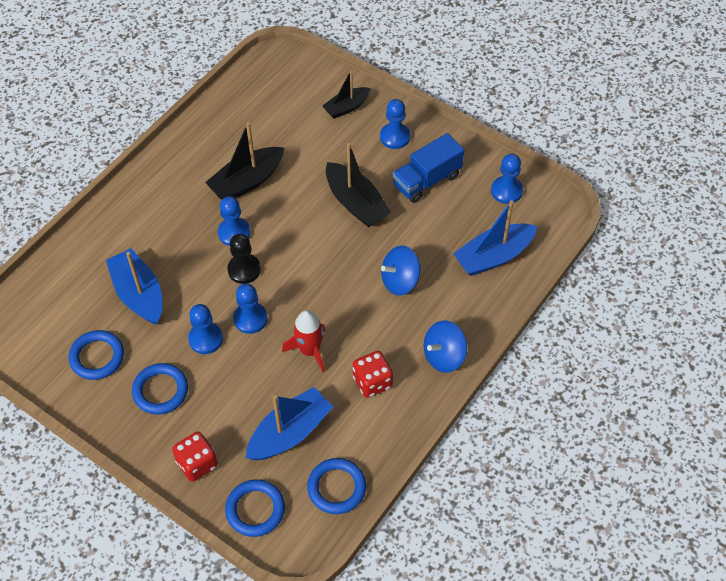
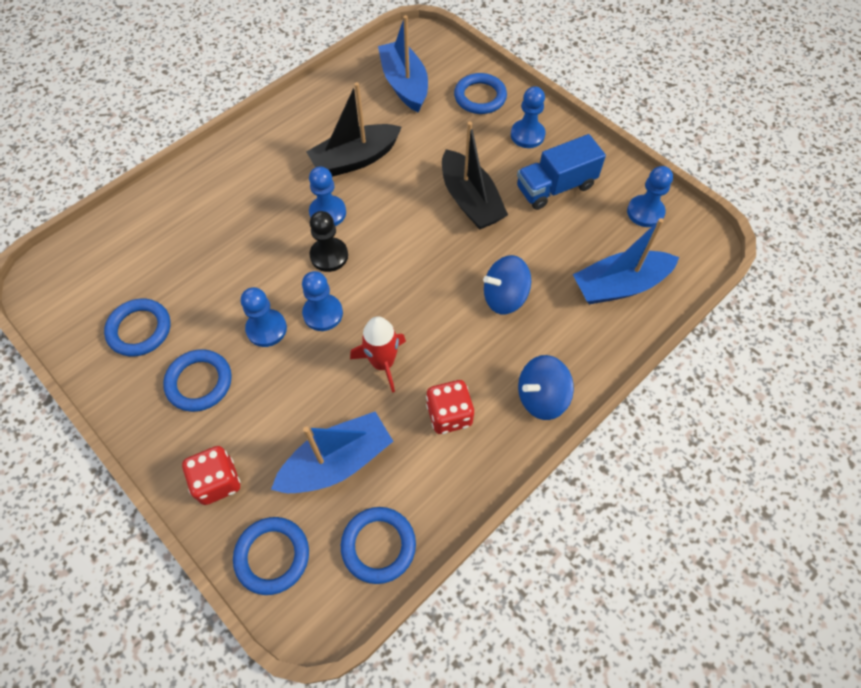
camera: 10 degrees right, 5 degrees up
(139, 294) = (206, 265): blue boat -> blue boat (404, 85)
(346, 107) = (480, 97): black boat -> blue ring

